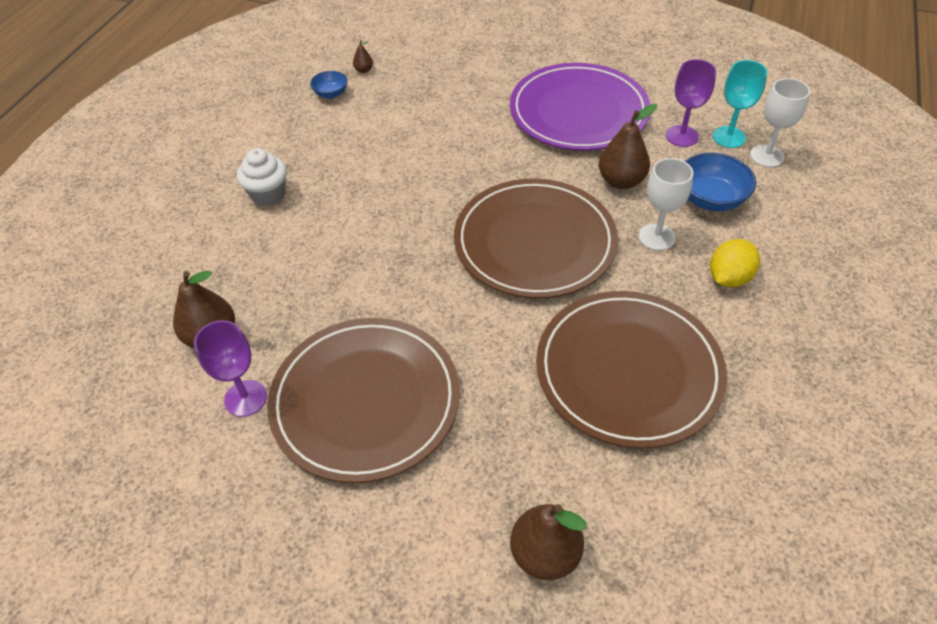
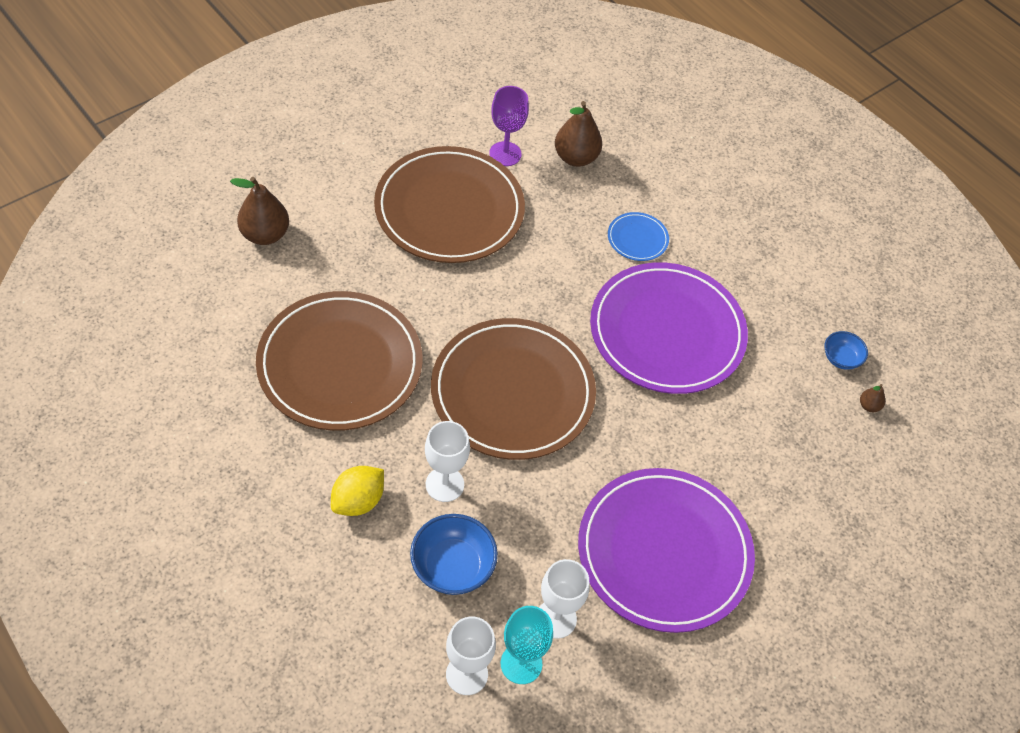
camera: 115 degrees right, 5 degrees up
(268, 194) = (713, 248): white cupcake -> none
(293, 244) = (637, 238): none -> blue plate
(386, 184) = (667, 332): none -> purple plate
(621, 181) = (534, 511): brown pear -> none
(681, 136) = (556, 618): purple goblet -> white goblet
(729, 278) = (358, 501): yellow lemon -> yellow lemon turned 60 degrees clockwise

